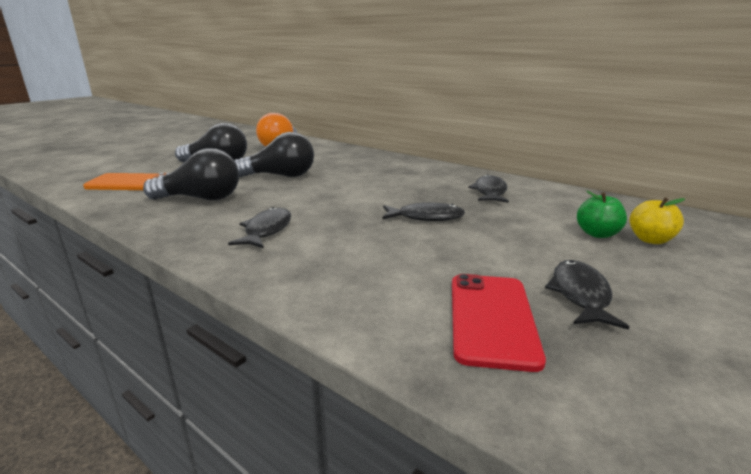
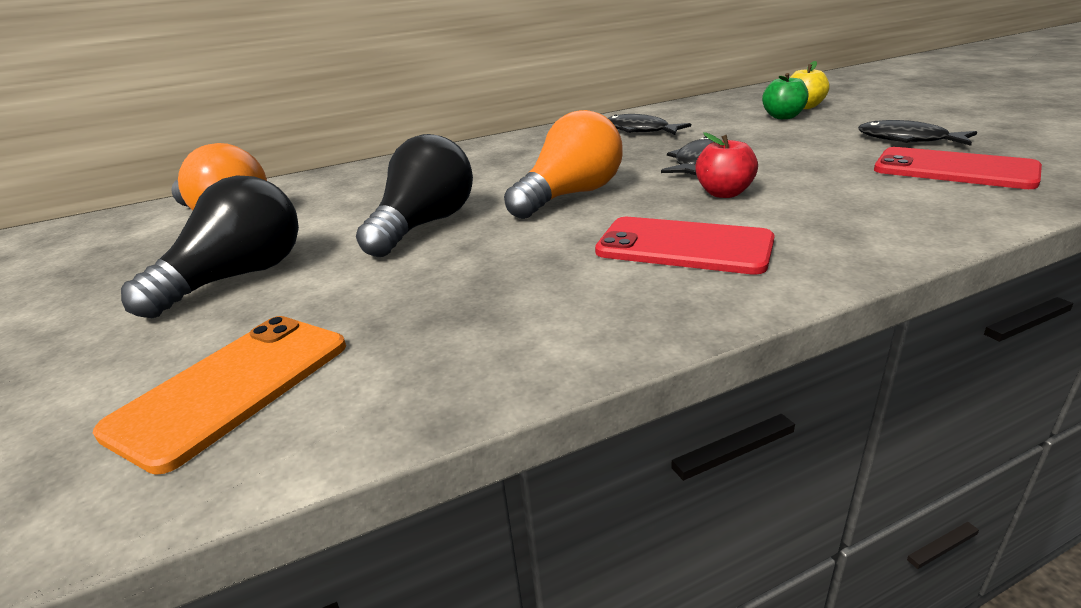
camera: 60 degrees left, 5 degrees up
(201, 199) = (472, 295): black light bulb -> none
(266, 230) = (683, 246): black fish -> red phone
(337, 195) = (570, 195): none -> orange light bulb
(363, 231) = (724, 193): none -> red apple

